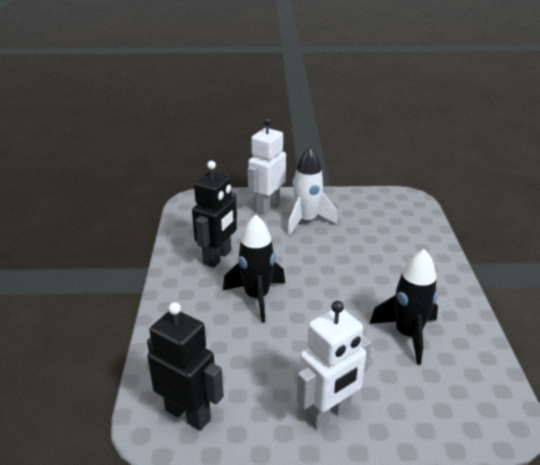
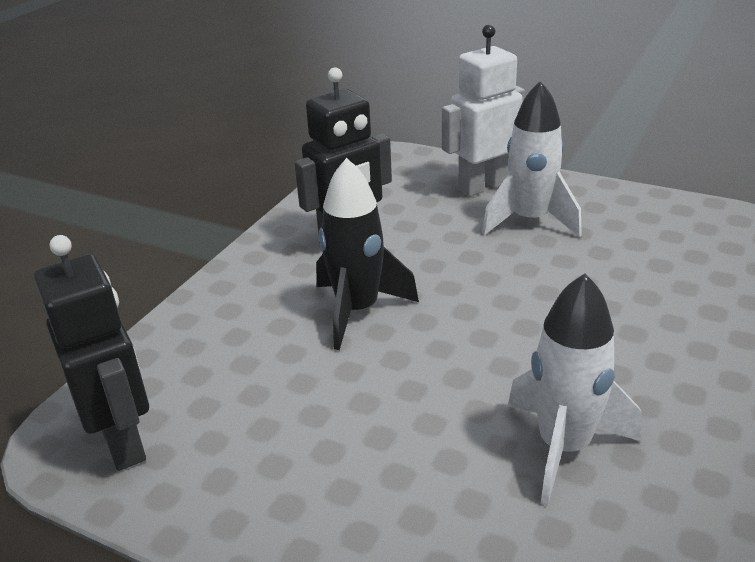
camera: 30 degrees right, 0 degrees up
(328, 413) = (319, 523): white robot -> none
(407, 334) = (564, 447): black rocket -> white rocket

